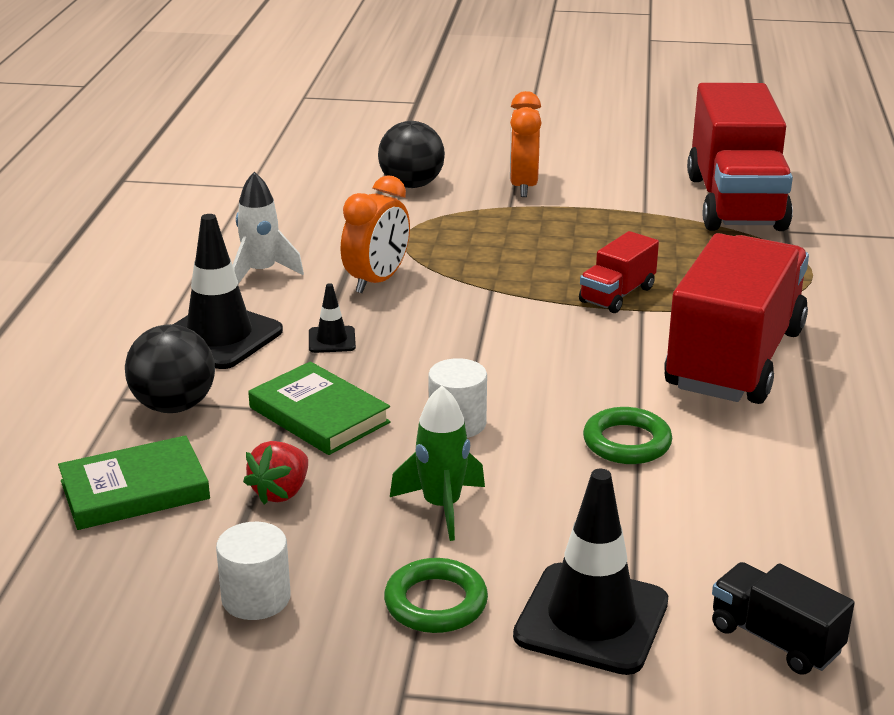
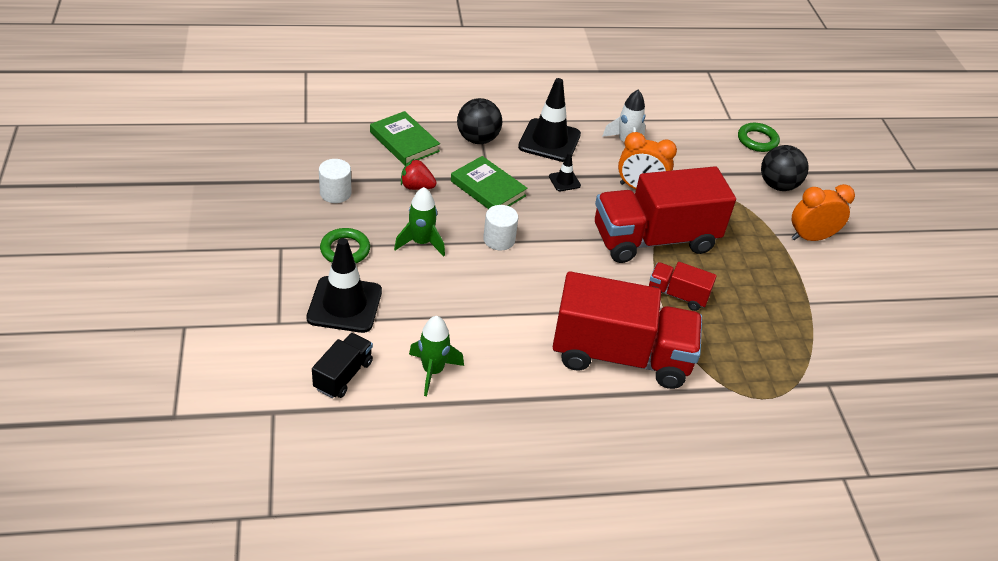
camera: 70 degrees right, 15 degrees up
(319, 415) = (488, 188): green book -> green book turned 75 degrees counterclockwise
(627, 442) = (505, 309): green ring -> green ring (757, 140)
(735, 203) = (858, 353): red truck -> red truck (654, 239)
(765, 534) = (433, 371): none -> green rocket

